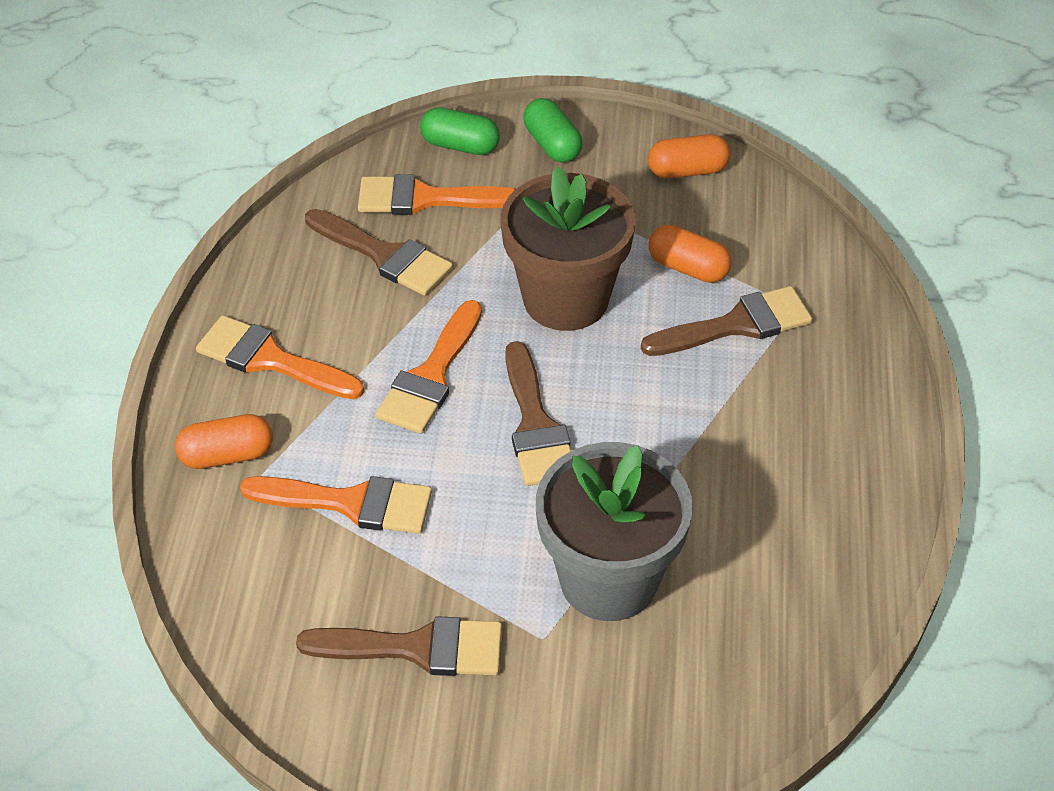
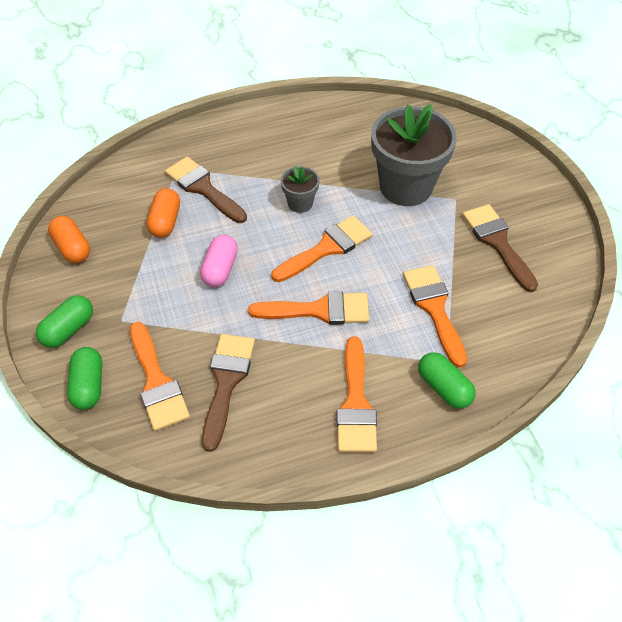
camera: 115 degrees left, 5 degrees up
(227, 455) = (444, 387): orange capsule -> green capsule
(535, 425) = (327, 248): brown brush -> orange brush
(565, 299) = (220, 269): brown flower pot -> pink capsule
(645, 426) = (300, 203): none -> grey flower pot

